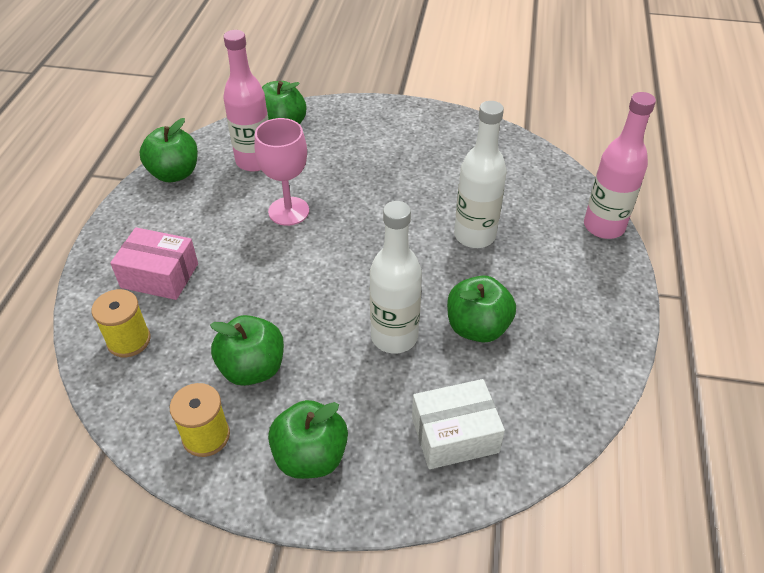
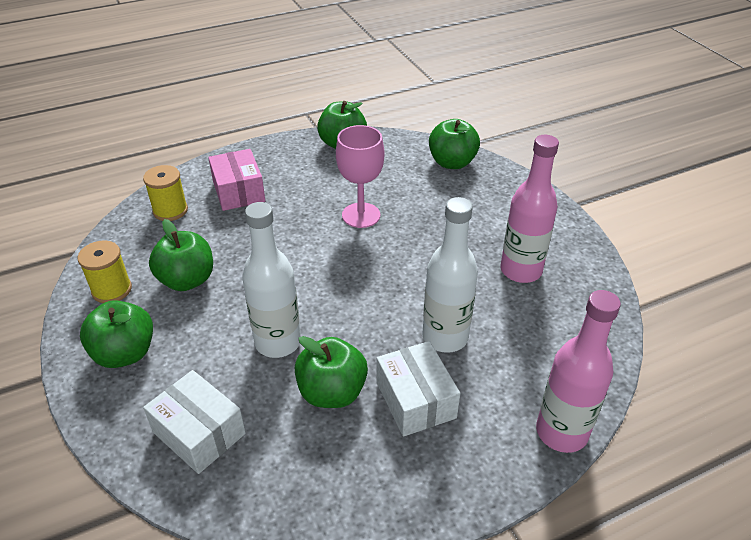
camera: 55 degrees right, 5 degrees down
(254, 161) = (396, 171): pink bottle -> pink bottle (521, 270)
(522, 283) = (415, 400): none -> white box

